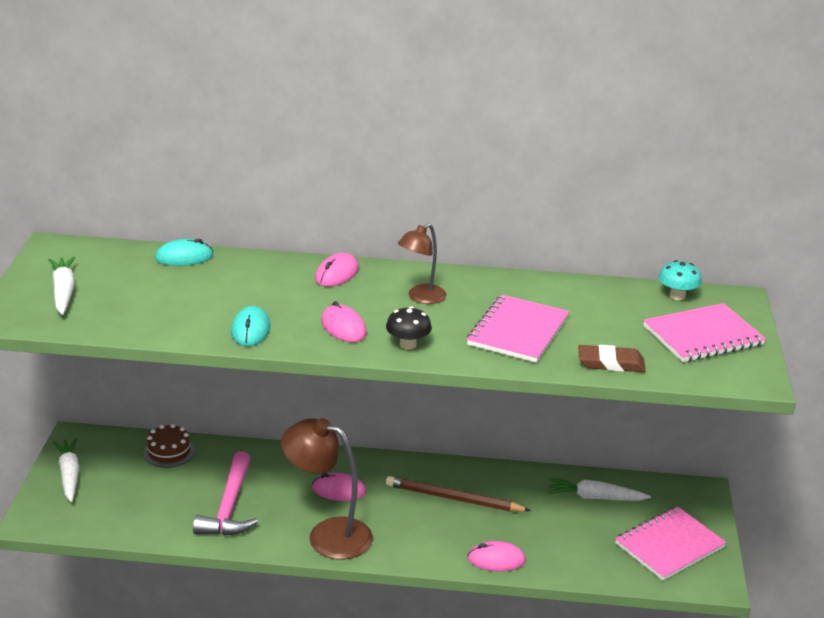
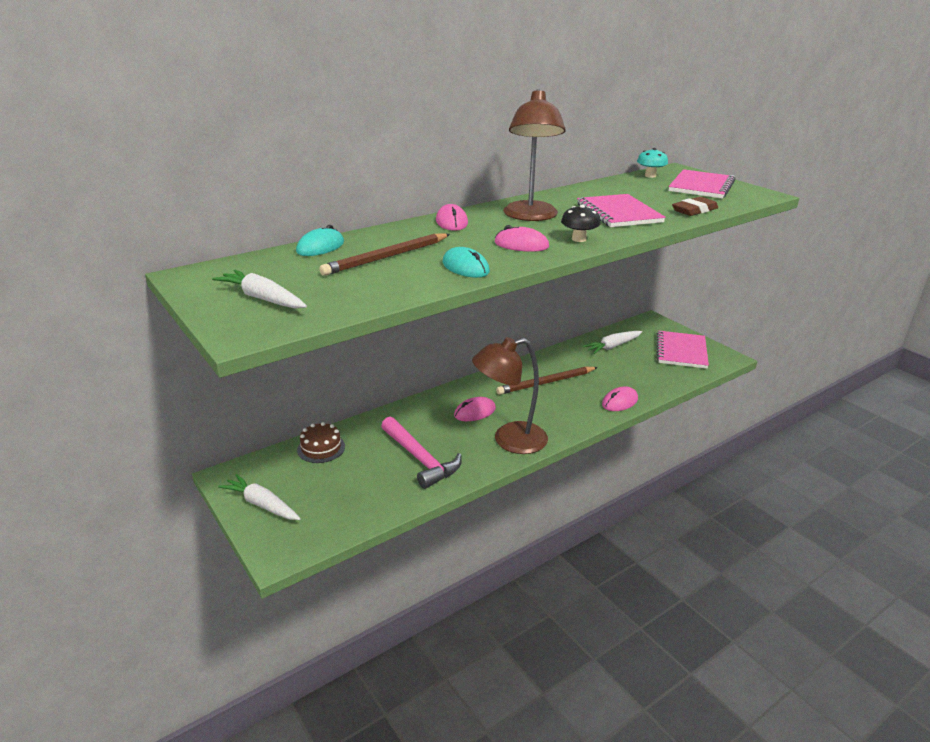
camera: 40 degrees left, 0 degrees up
(212, 291) = (387, 257): none -> brown pencil
(421, 298) = (530, 216): brown lamp -> brown lamp, size x1.74

